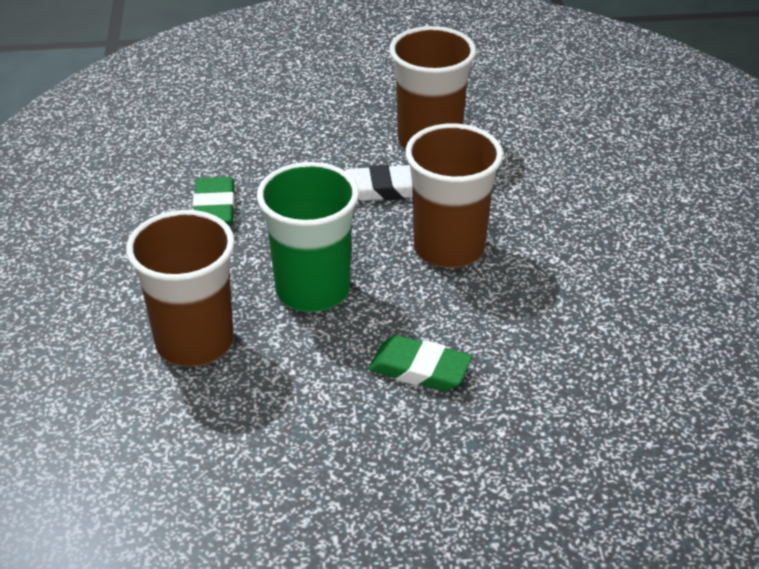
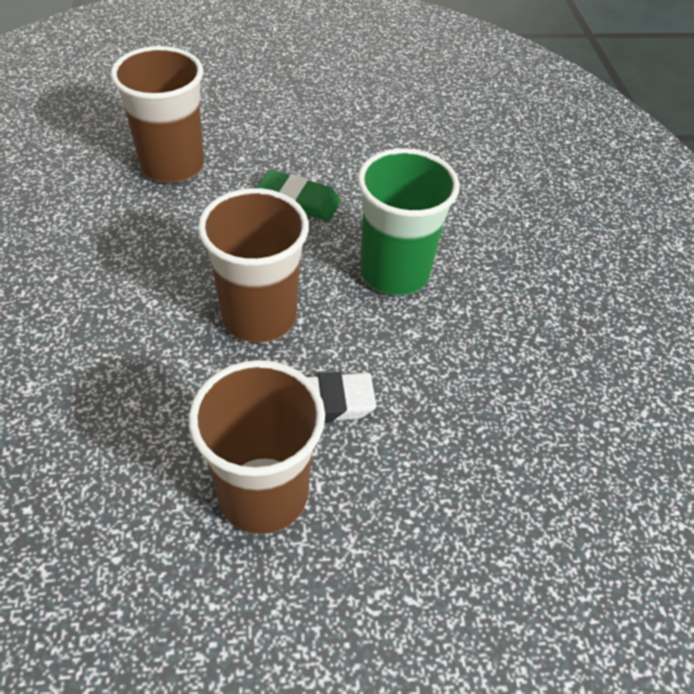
camera: 175 degrees right, 10 degrees up
(195, 342) = (486, 227): brown cup -> brown cup (172, 166)
(215, 208) = (519, 377): green eraser -> none

